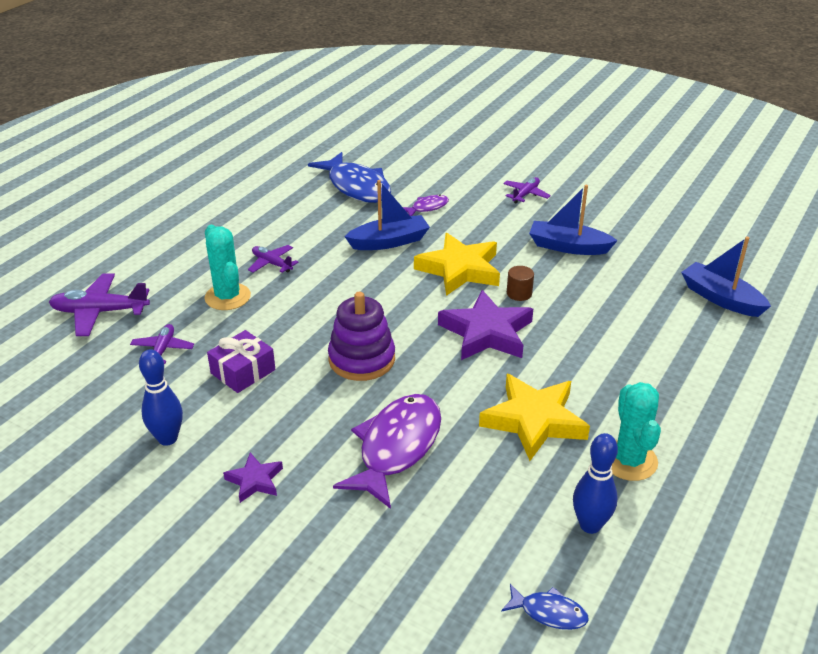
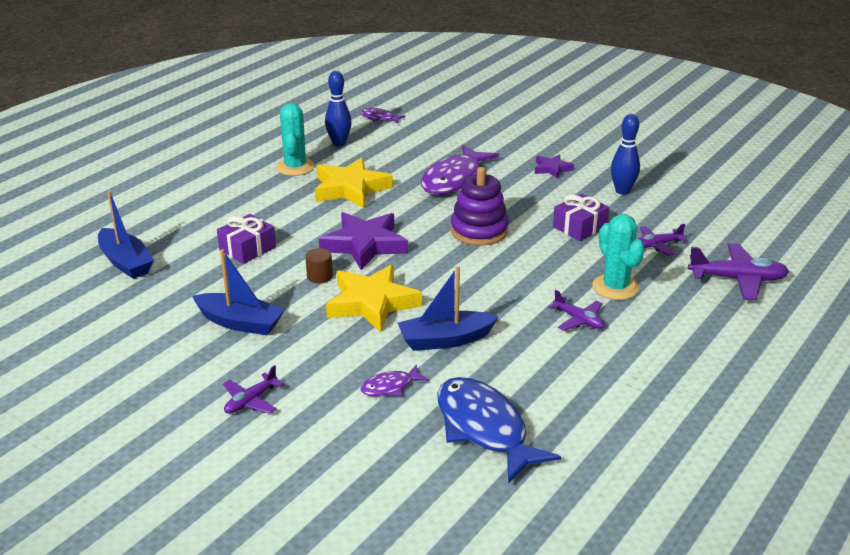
camera: 175 degrees left, 5 degrees down
(162, 350) = (657, 245): purple plane -> purple plane turned 60 degrees clockwise
(549, 612) = (379, 118): blue fish -> purple fish
(609, 321) = (247, 249): none -> purple gift

